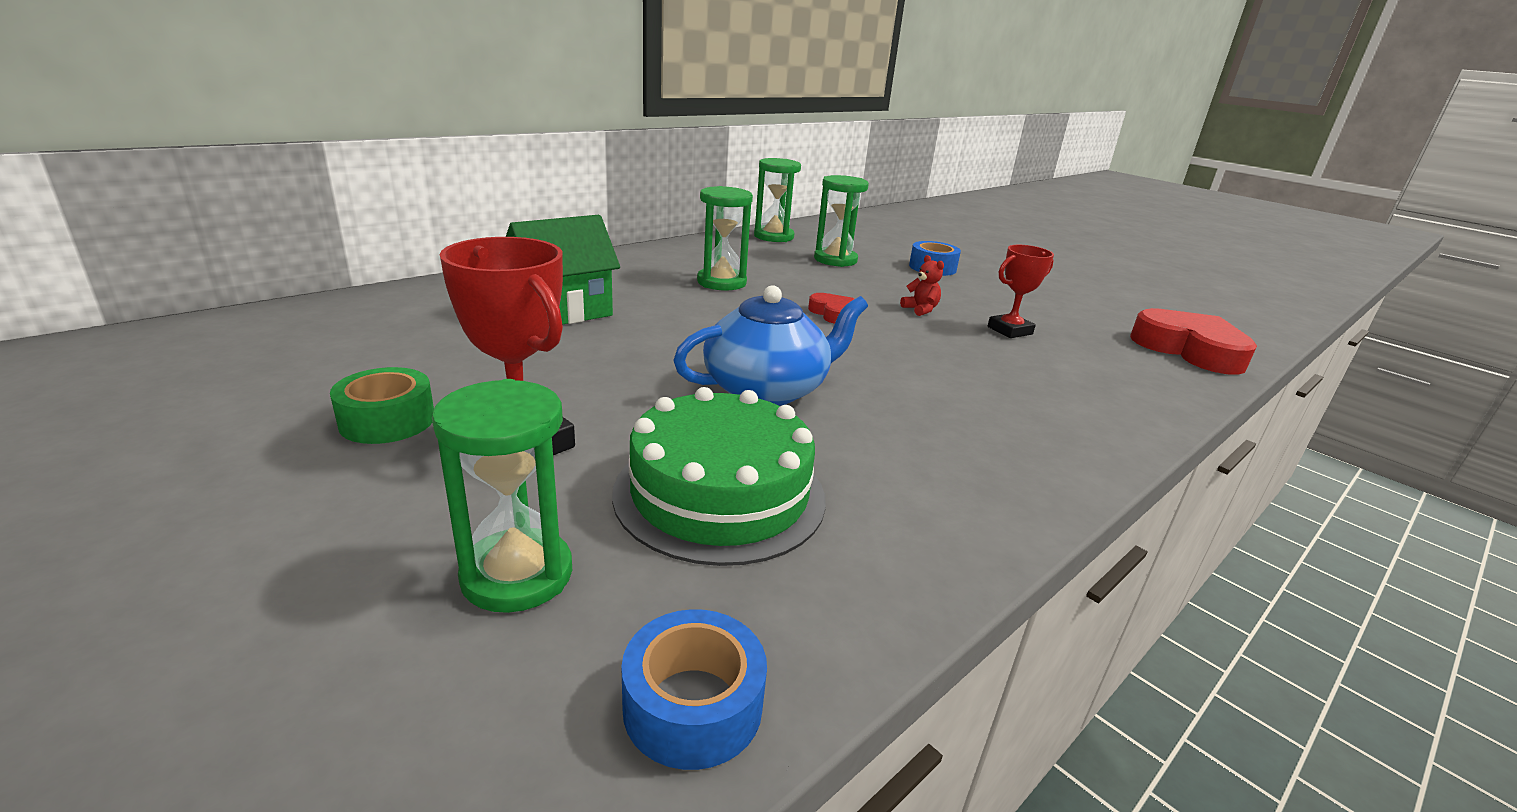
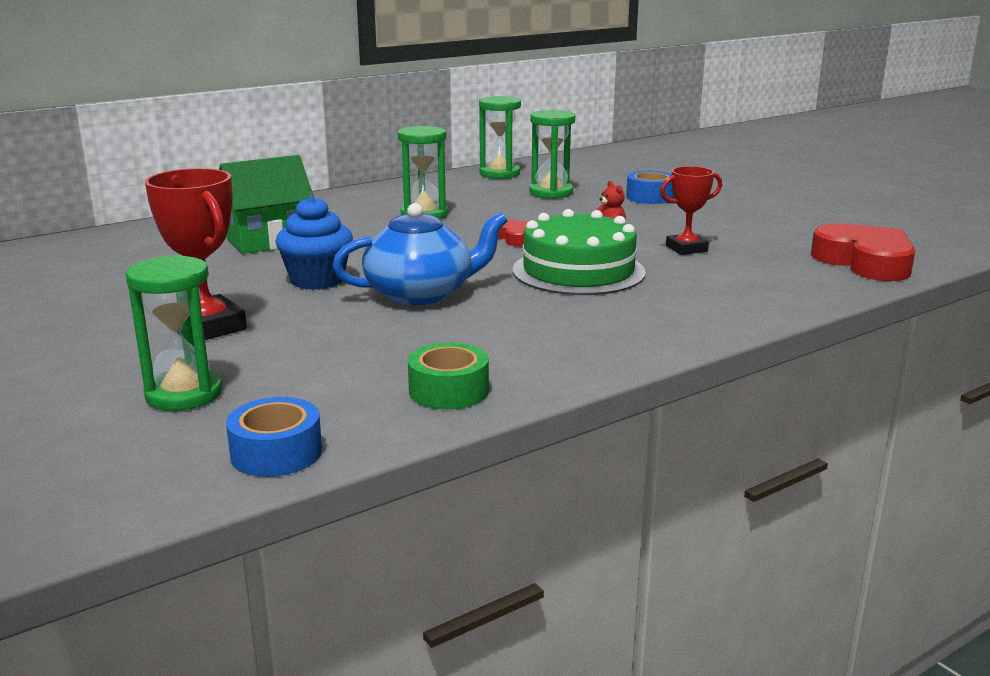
camera: 10 degrees right, 5 degrees down
(387, 421) = (111, 313): green tape -> green tape (448, 391)
(638, 369) = (317, 280): none -> blue cupcake
(720, 494) = (346, 356): green cake -> green cake (578, 271)

